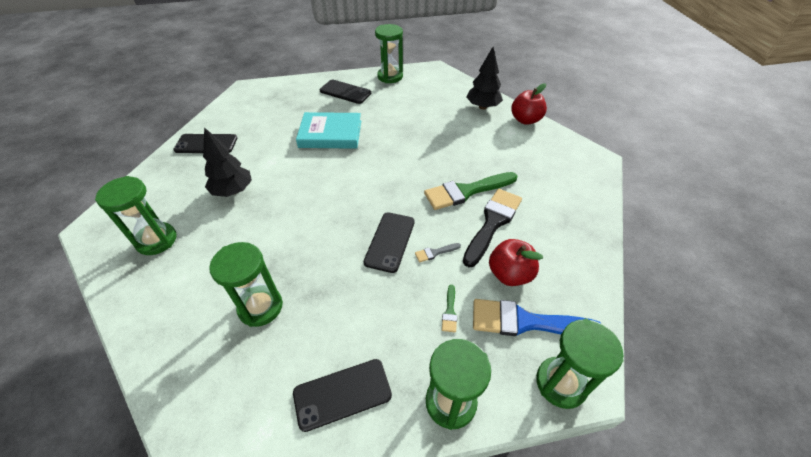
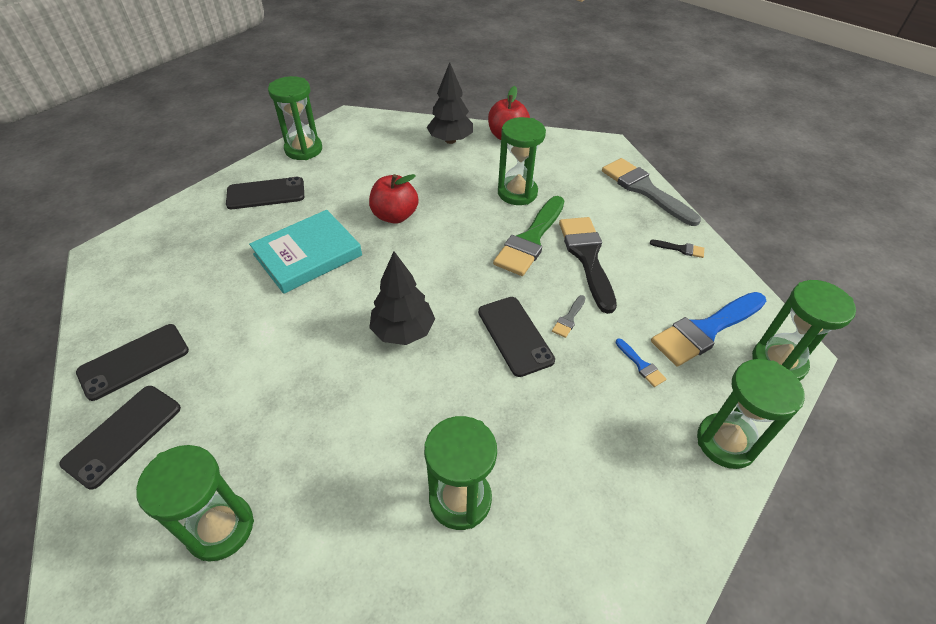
camera: 40 degrees left, 0 degrees up
(233, 191) = (257, 396): black tree -> black tree (403, 331)
(342, 394) = (638, 512): black phone -> black phone (123, 435)
(450, 311) = (641, 365): green brush -> blue brush
(491, 158) = (517, 193): none -> green hourglass
(509, 274) = (650, 297): red apple -> red apple (395, 216)
(573, 257) = (680, 249): none -> black brush
(592, 202) = (644, 190): none -> grey brush

